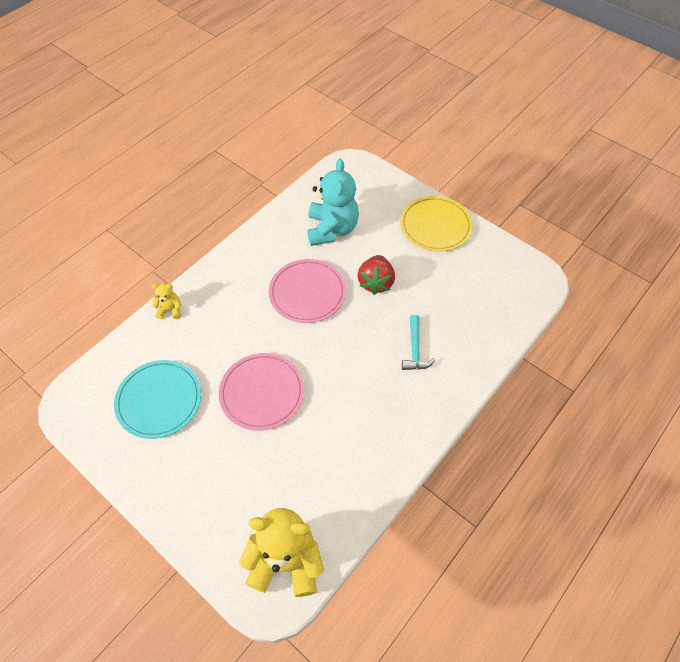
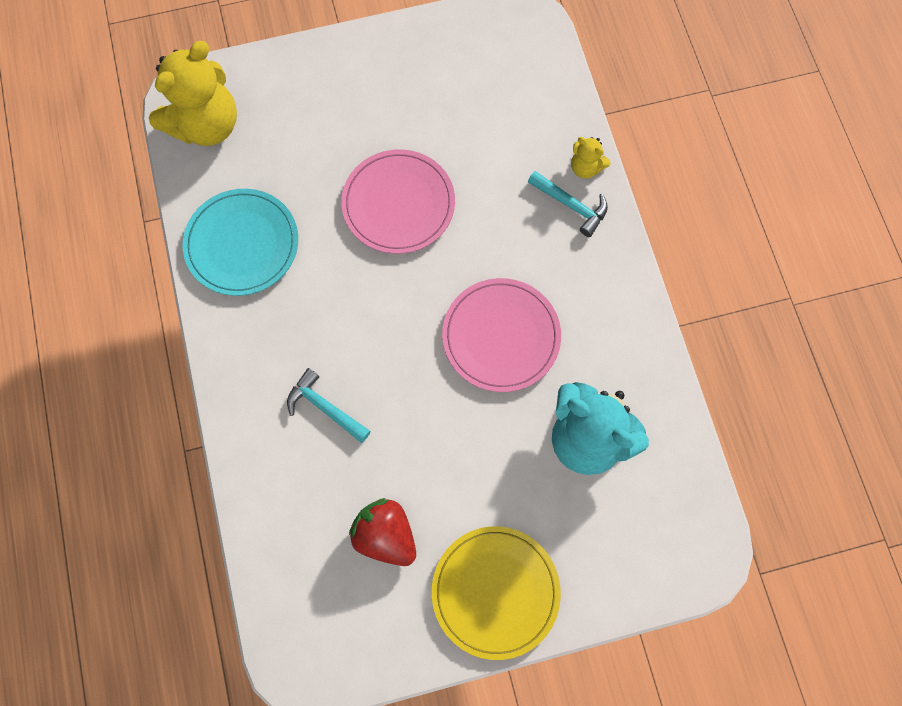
camera: 125 degrees right, 15 degrees up
(159, 400) = (466, 100): turquoise plate -> turquoise plate (242, 244)
(170, 310) = (585, 168): yellow teddy bear -> yellow teddy bear turned 90 degrees clockwise
(201, 303) = (571, 205): none -> turquoise hammer
(375, 282) = (456, 432): red strawberry -> red strawberry (385, 535)

